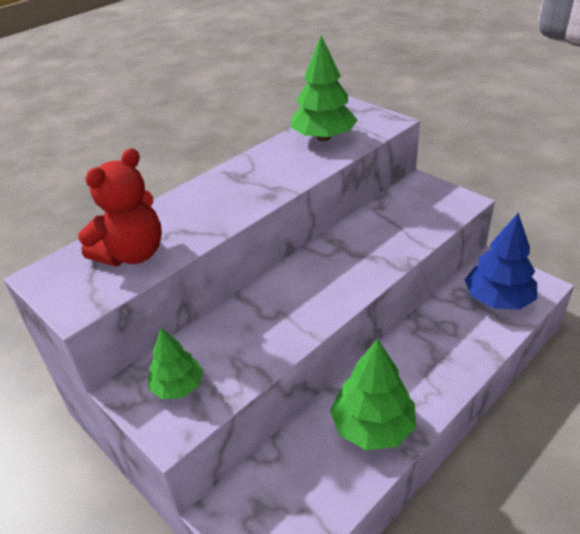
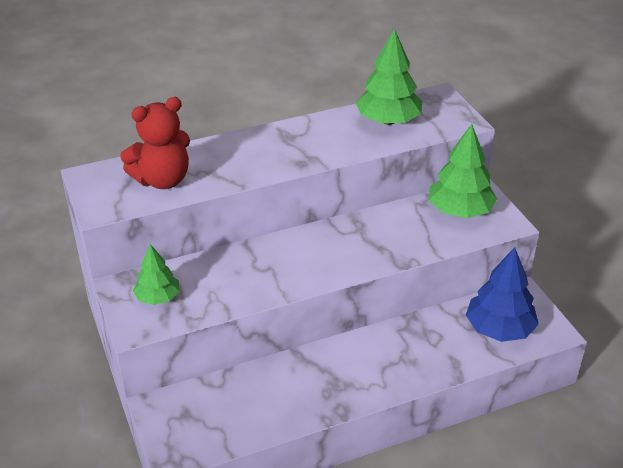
camera: 20 degrees right, 0 degrees up
(373, 426) = (309, 391): green tree -> green tree (460, 211)

